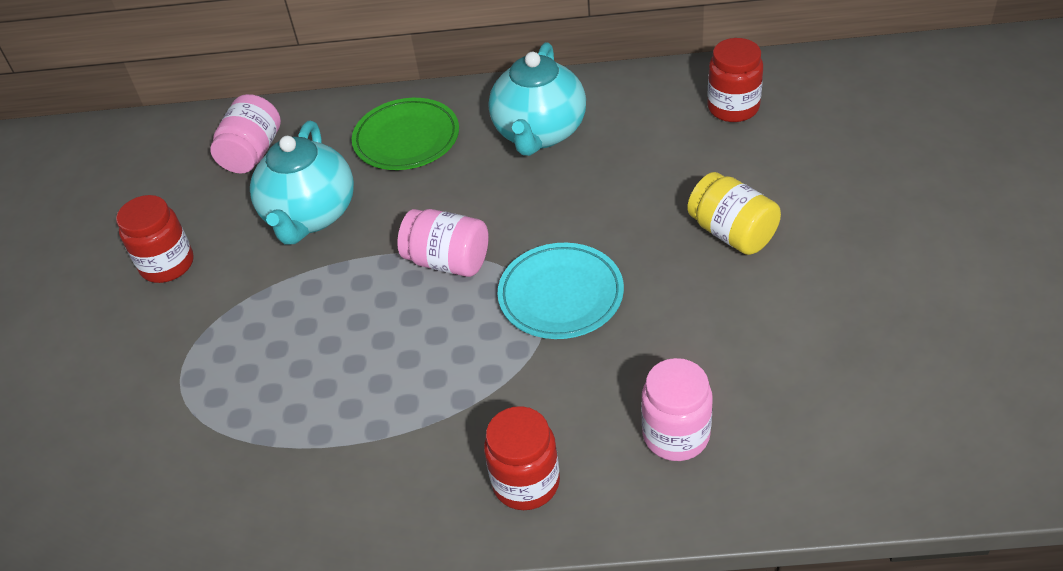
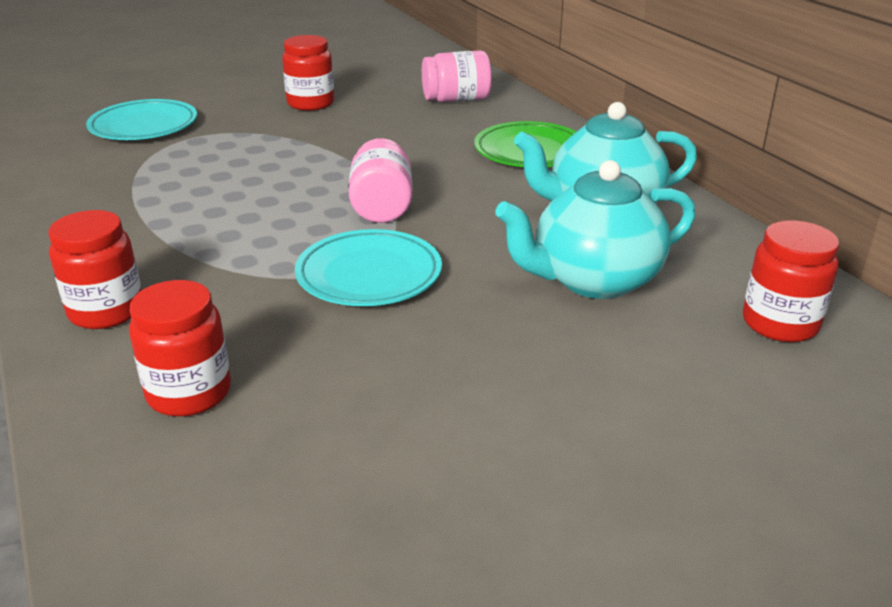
camera: 60 degrees right, 15 degrees down
(111, 422) = (144, 126): none -> turquoise plate
(310, 215) = (399, 137): turquoise teapot -> turquoise teapot (594, 280)
(676, 435) = (189, 393): pink jar -> red jar
(732, 233) = (544, 369): yellow jar -> none

